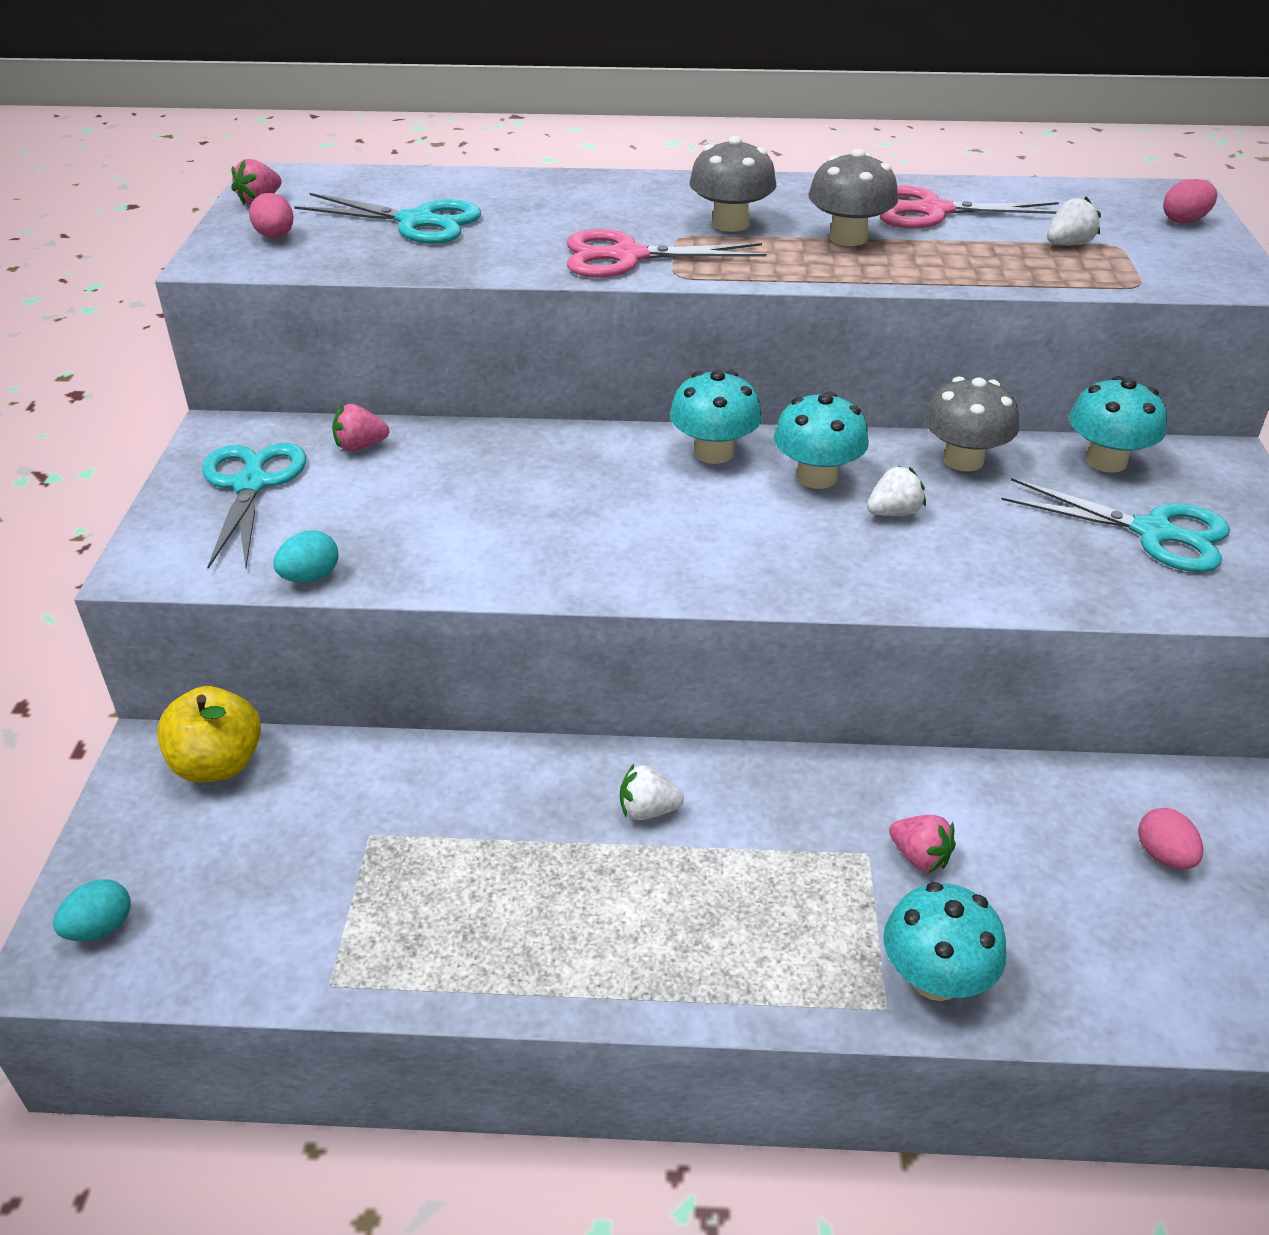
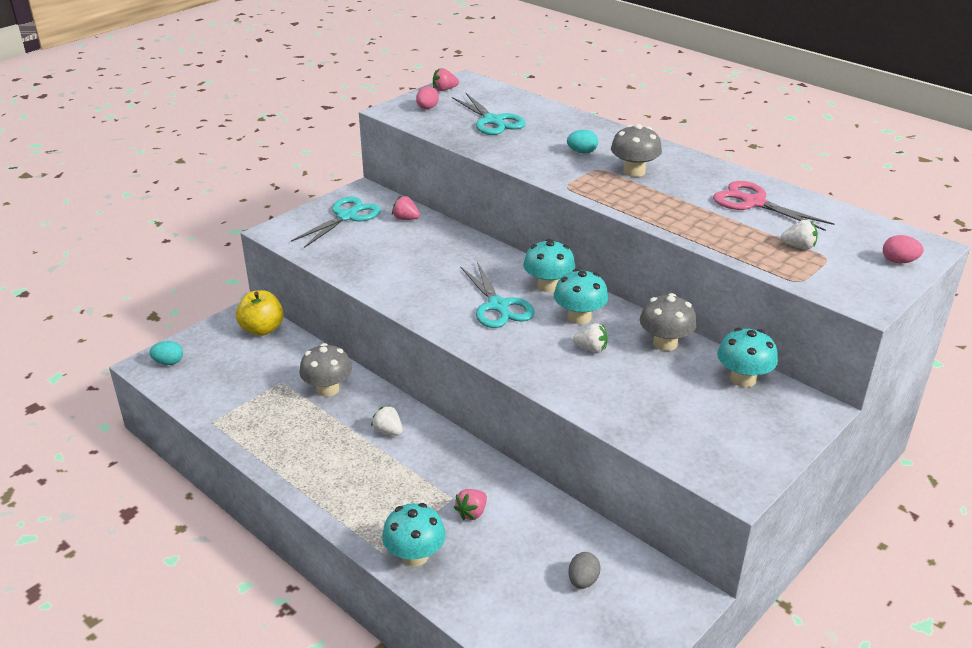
camera: 40 degrees right, 5 degrees down
(310, 577) = (322, 261): turquoise egg -> turquoise egg (582, 152)
(627, 257) = (558, 169): pink scissors -> none
(848, 238) = (681, 199): grey mushroom -> grey mushroom (328, 389)
(919, 857) = (472, 513): pink strawberry -> pink strawberry turned 45 degrees clockwise
(1154, 533) = (710, 420): turquoise scissors -> turquoise scissors (498, 306)
(1163, 856) = (583, 581): pink egg -> grey egg

